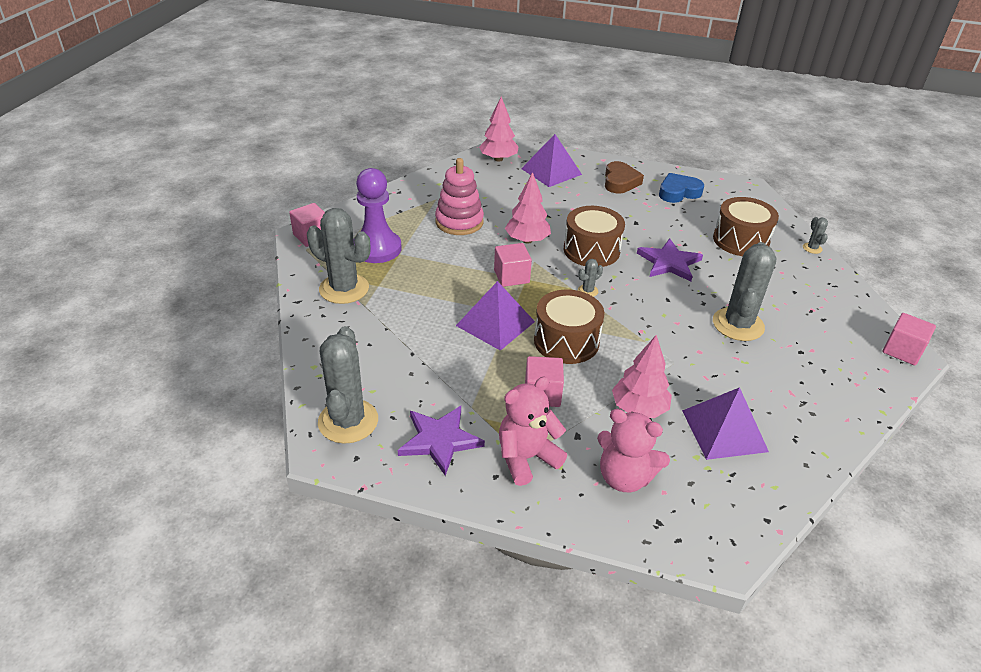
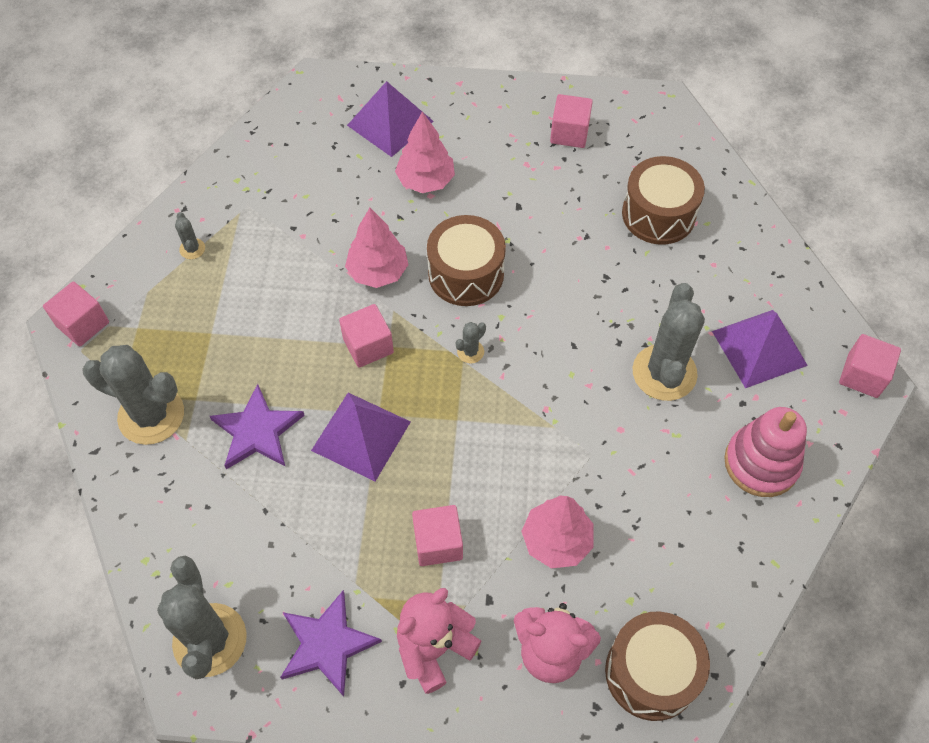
camera: 10 degrees left, 20 degrees up
(377, 248) = (178, 330): purple pawn -> none
(459, 222) = (280, 254): pink stacking toy -> pink stacking toy (761, 463)
(498, 159) = (312, 111): pink tree -> pink tree (426, 181)
(566, 341) = (455, 447): brown drum -> brown drum (651, 672)
(620, 182) = (488, 126): brown heart -> none
(669, 262) = (569, 276): purple star -> purple star (257, 431)
(678, 192) = (569, 133): blue heart -> pink cube
(724, 430) = (659, 553): purple pyramid -> purple pyramid (759, 348)
(812, 248) = (750, 211): grey cactus -> grey cactus (192, 249)

